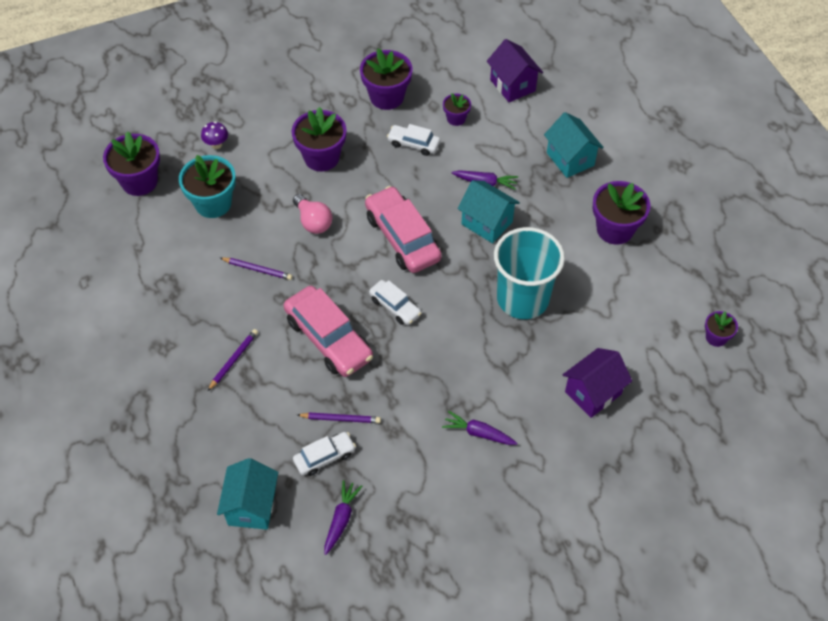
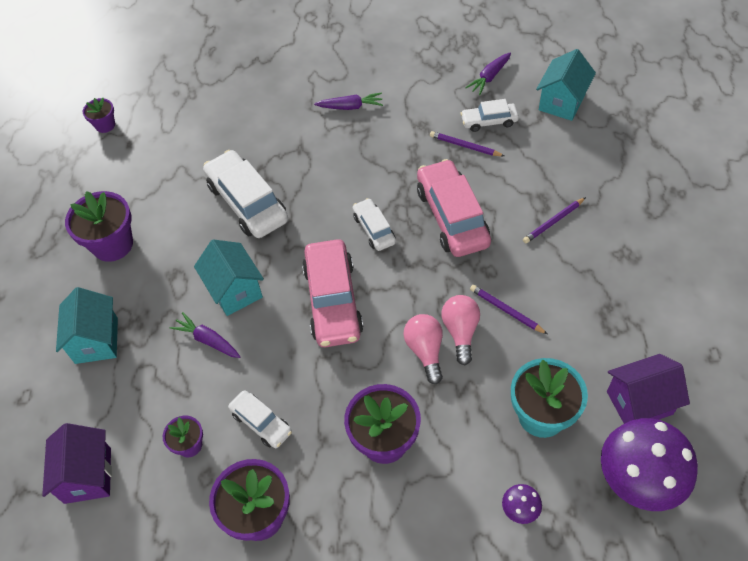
camera: 155 degrees left, 0 degrees up
(139, 181) = (636, 482): purple flower pot -> purple mushroom
(290, 243) = (460, 332): none -> pink light bulb
(478, 433) = (350, 107): purple carrot -> purple carrot turned 45 degrees counterclockwise
(522, 299) = (247, 202): turquoise cup -> white car
(593, 393) = (238, 111): purple house -> purple house (639, 403)

